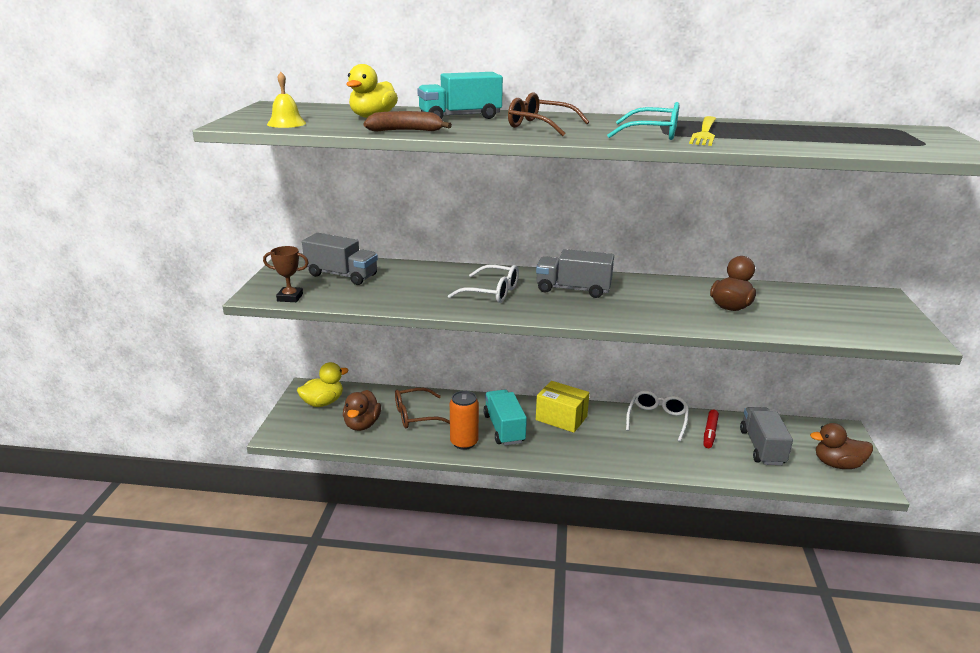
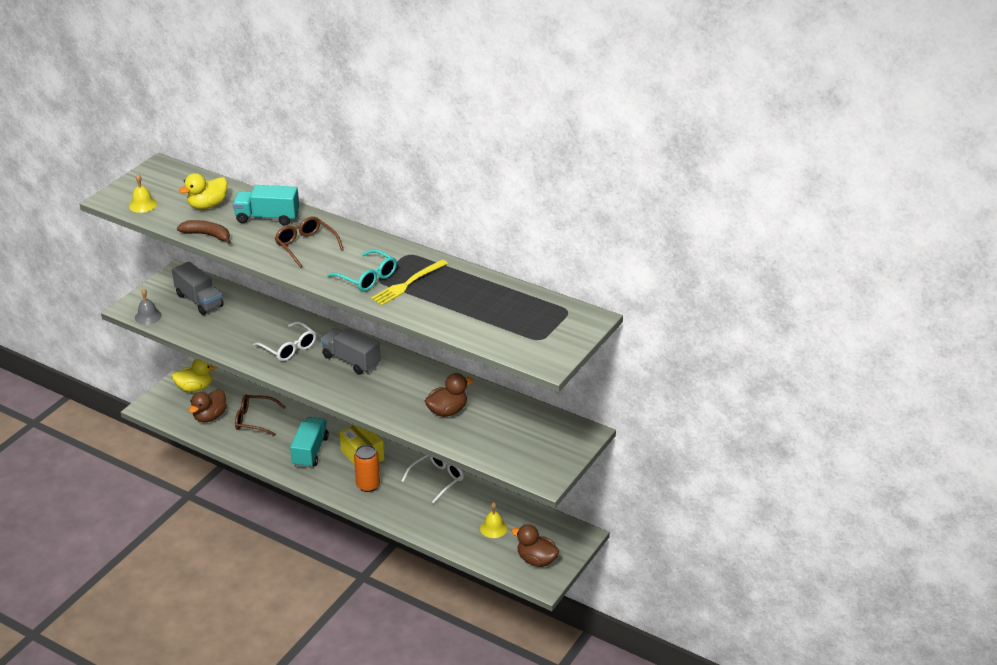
camera: 25 degrees right, 10 degrees up
(290, 297) = (148, 316): brown trophy -> grey bell
(464, 442) = (271, 454): orange can -> orange can (368, 485)
(710, 433) = (466, 503): red marker -> none
(762, 447) = (493, 528): grey truck -> yellow bell

